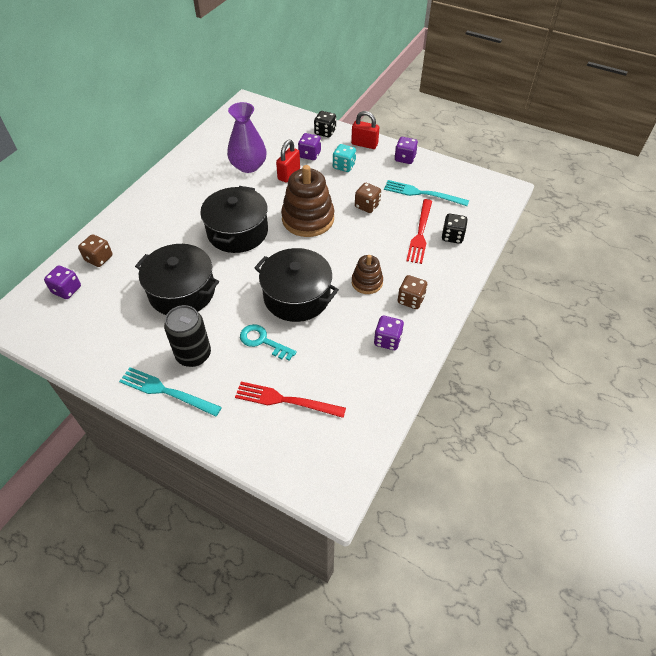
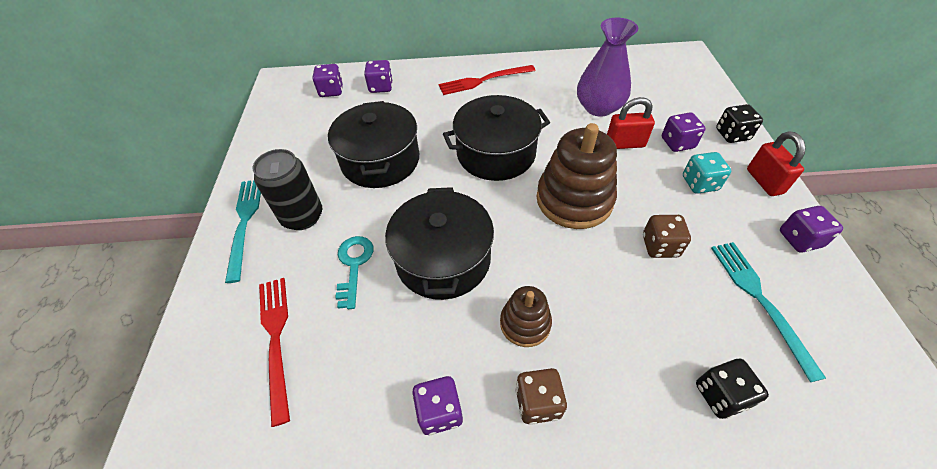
camera: 60 degrees right, 0 degrees up
(99, 258) = (381, 87): brown dice -> purple dice
(420, 233) = (679, 342): red fork -> red fork (484, 80)

